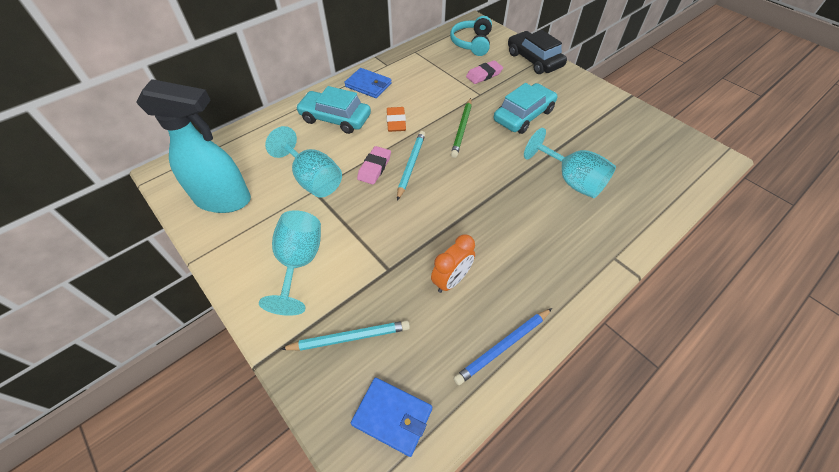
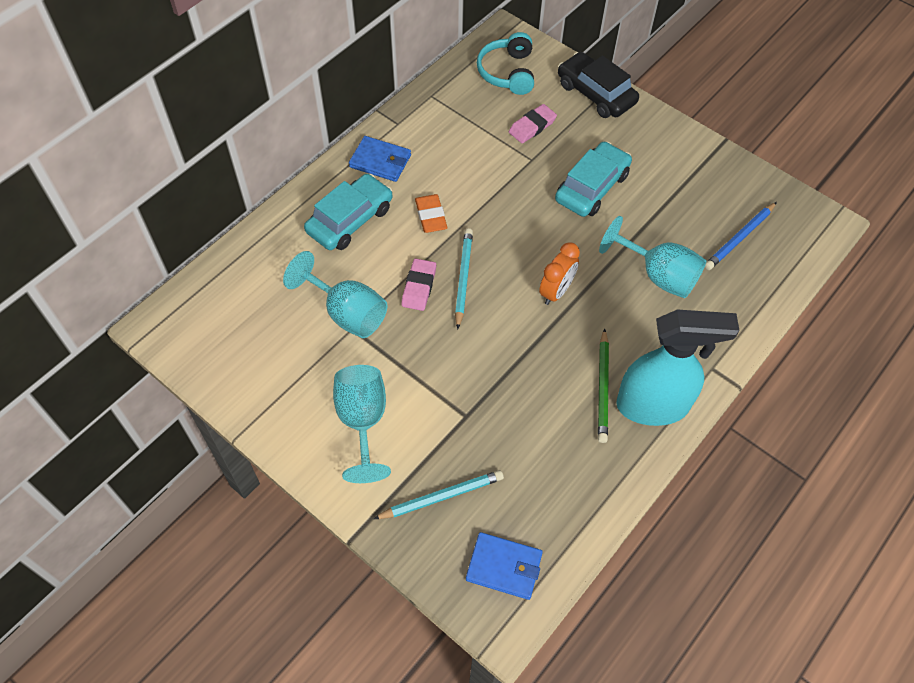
camera: 10 degrees left, 5 degrees up
(224, 200) = (246, 354): turquoise spray bottle -> turquoise spray bottle (653, 406)
(335, 118) = (350, 220): turquoise car -> turquoise car turned 120 degrees clockwise
(451, 280) = (538, 418): orange clock -> orange clock (556, 291)
(462, 129) = (517, 217): green pencil -> green pencil (603, 388)
(503, 347) = (603, 483): blue pencil -> blue pencil (739, 238)

